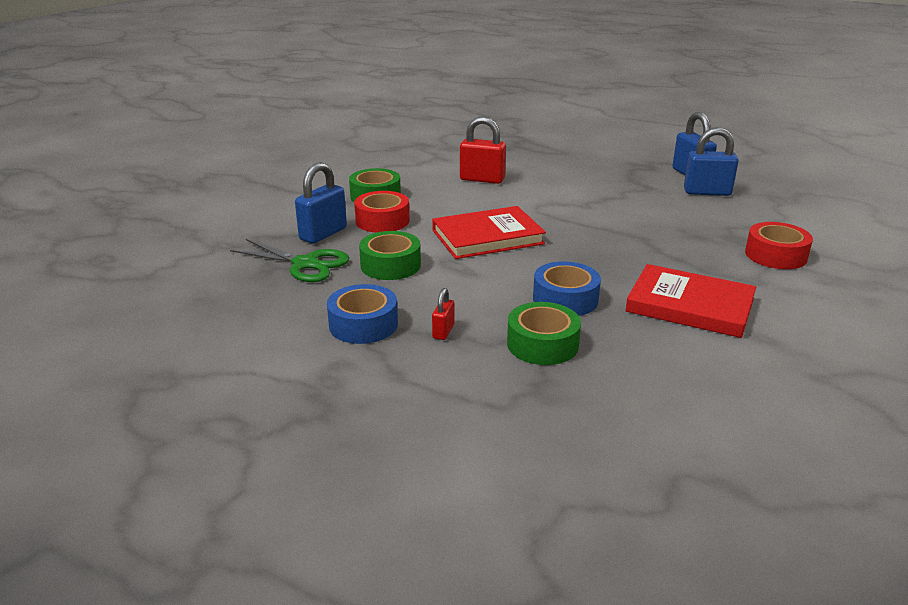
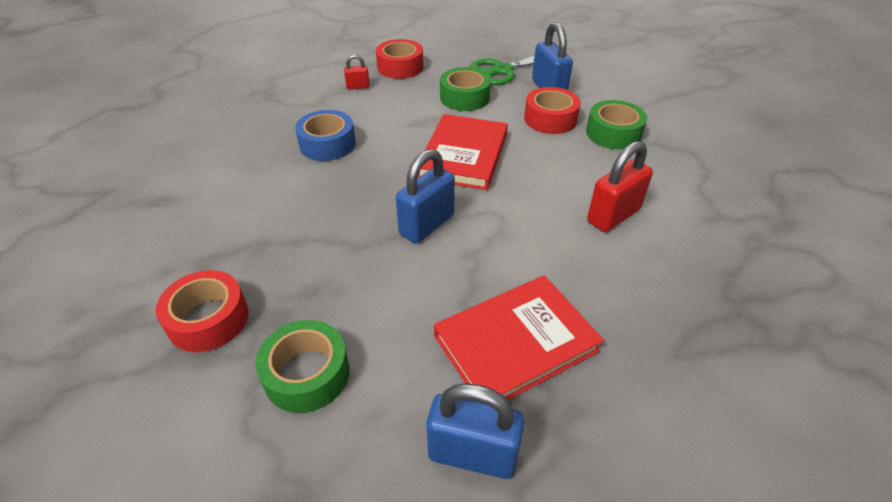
camera: 125 degrees right, 15 degrees up
(363, 324) = (400, 67): blue tape -> red tape
(443, 331) = (358, 87): red padlock -> red padlock turned 60 degrees counterclockwise
(542, 344) = (297, 111): green tape -> green tape (307, 374)
(690, 305) = (238, 194): red book -> red book (515, 343)
(707, 192) = (396, 410): blue padlock -> blue padlock (427, 225)

